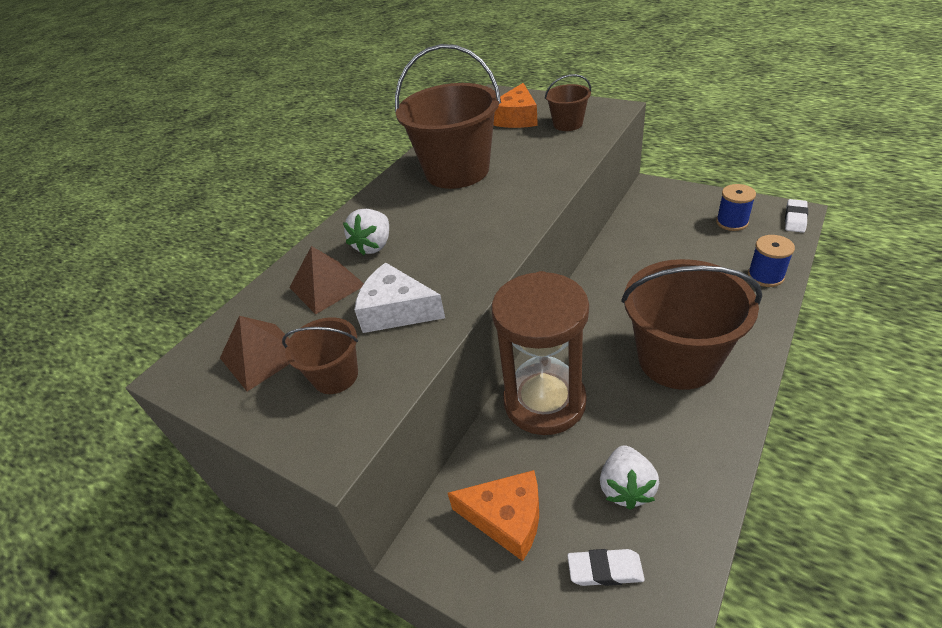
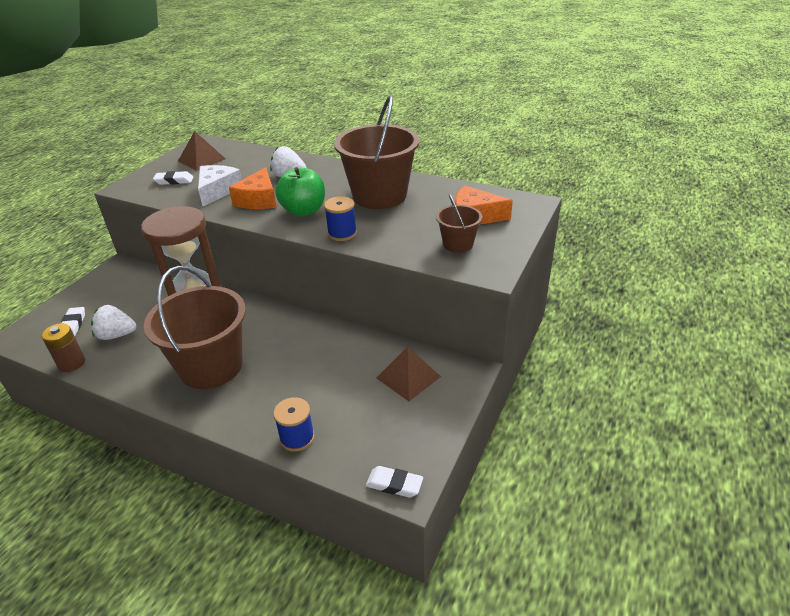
camera: 80 degrees right, 5 degrees down
(327, 286) = (253, 167): brown pyramid -> brown pyramid (408, 377)
(335, 376) = (174, 181): brown bucket -> white eraser
(482, 220) = (304, 211): none -> green apple
(506, 518) = (121, 291): orange cheese -> orange cheese (258, 200)
(700, 533) = (71, 363): none -> brown battery
(732, 222) = (394, 427): blue spool -> blue spool (342, 233)

